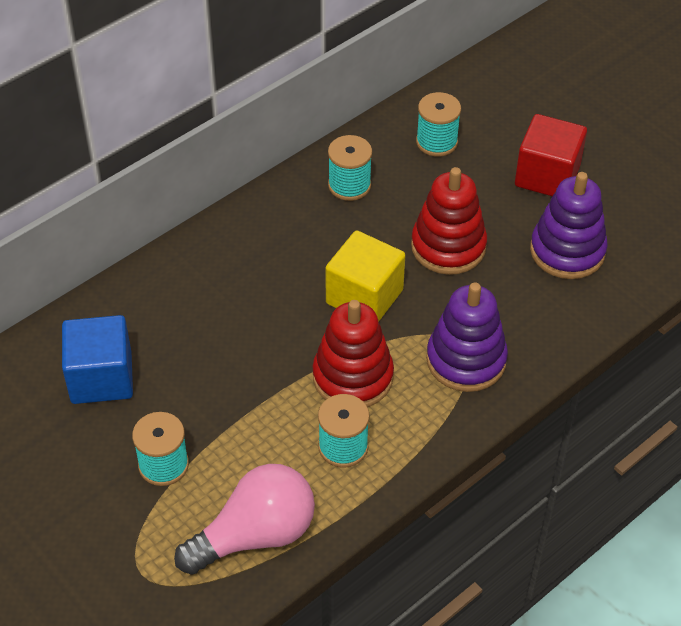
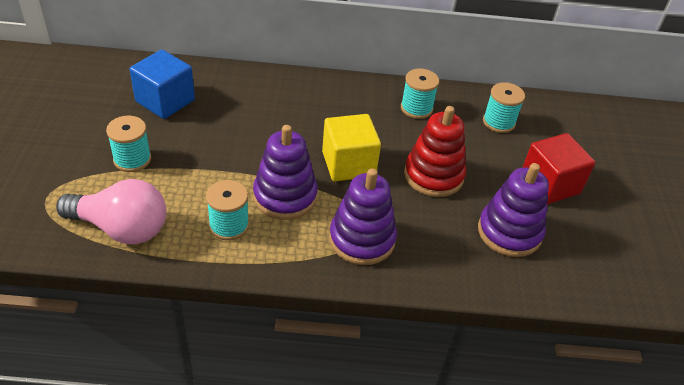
camera: 40 degrees right, 5 degrees down
(353, 377) = (285, 196): red stacking toy -> purple stacking toy

